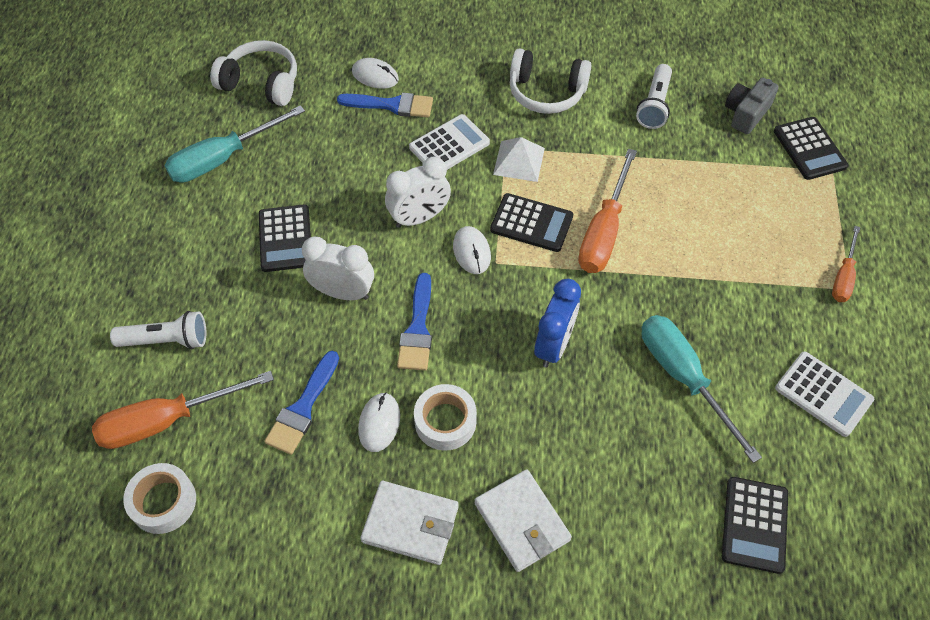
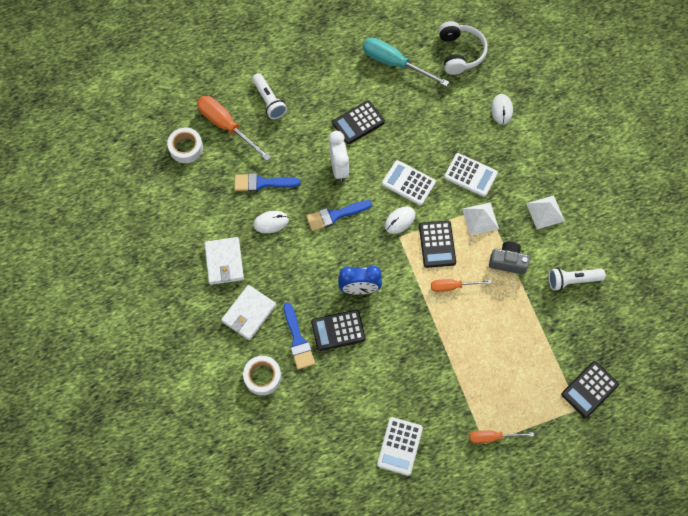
camera: 65 degrees right, 10 degrees up
(392, 105) = (483, 130): blue brush -> blue brush (298, 340)
(419, 218) = (408, 183): white clock -> white calculator
(445, 421) = (287, 253): white tape -> white tape (262, 377)
(546, 92) = (545, 212): white headphones -> white pyramid
(603, 231) = (452, 286): orange screwdriver -> orange screwdriver, size x0.58
(683, 377) = (372, 365): turquoise screwdriver -> none
(746, 114) = (598, 340): grey camera -> grey camera (508, 262)
(754, 525) = (299, 430): black calculator -> black calculator (338, 330)

